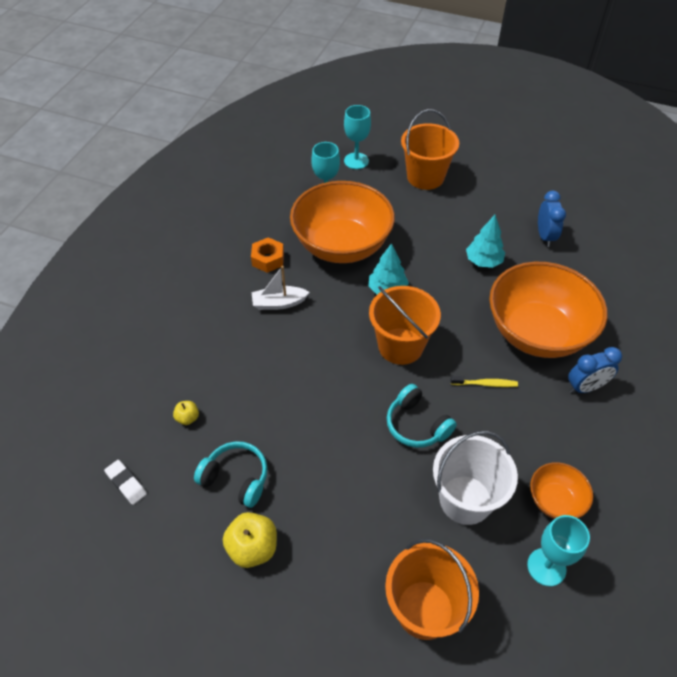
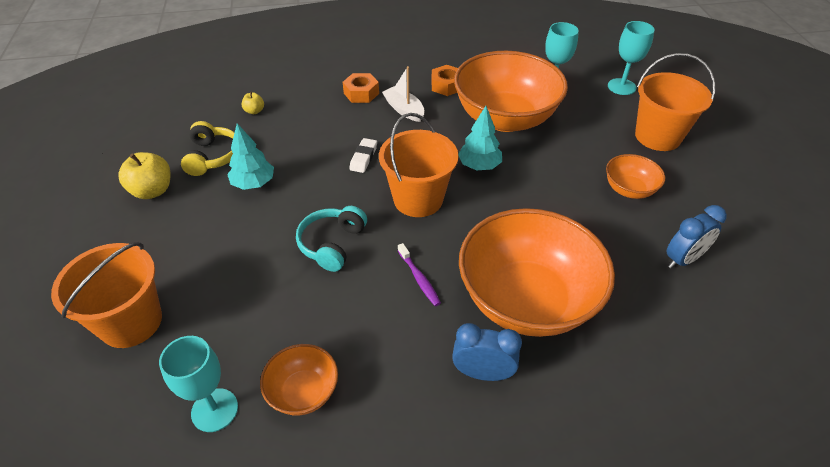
camera: 60 degrees right, 5 degrees down
(126, 483) = (181, 108): white eraser -> white eraser (363, 158)
(229, 322) = (361, 93): none -> orange nut
(236, 478) = (212, 157): turquoise headphones -> yellow headphones
(465, 499) = (265, 311): white bucket -> none
(468, 223) = (629, 189): none -> orange bowl
(483, 261) = (587, 220): turquoise tree -> turquoise tree (254, 183)
(485, 384) = (419, 279): yellow toothbrush -> purple toothbrush
(585, 387) = (482, 373): blue clock -> blue clock turned 150 degrees clockwise

